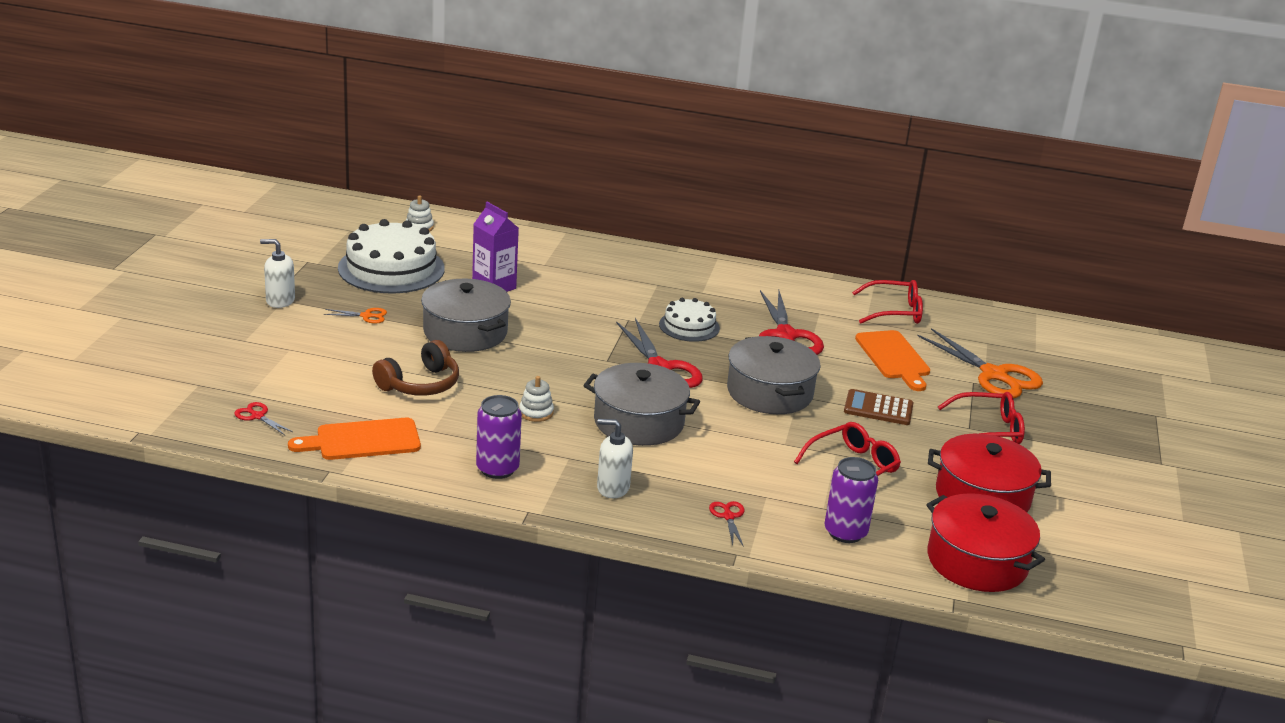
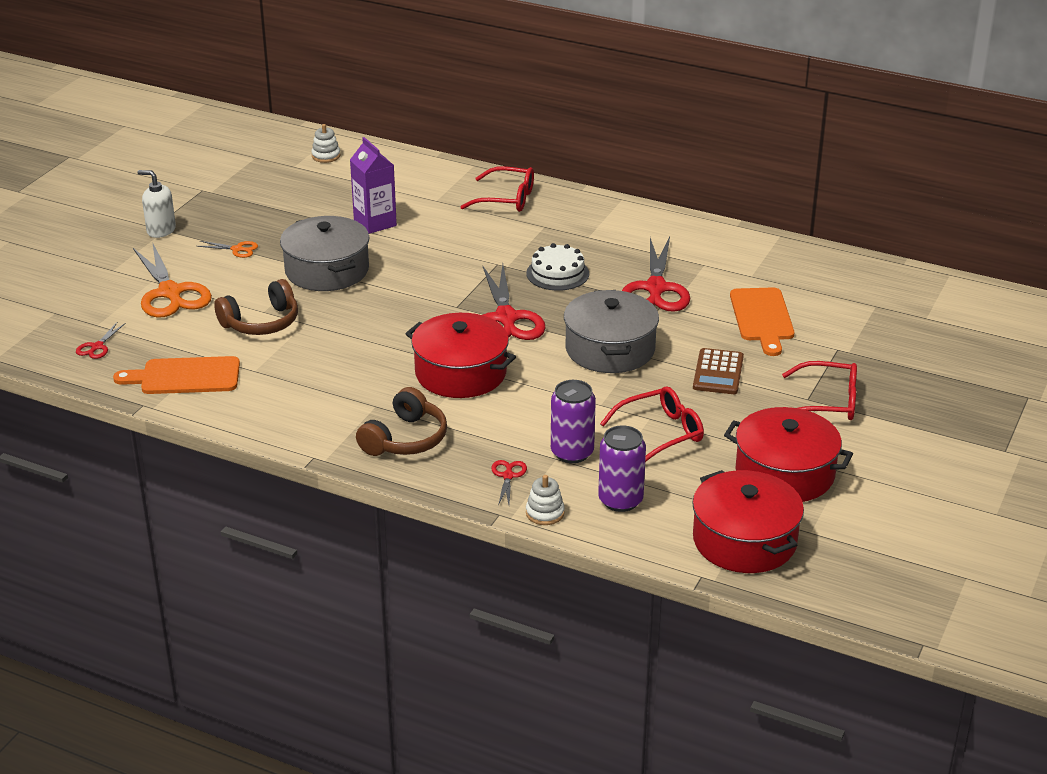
camera: 15 degrees right, 5 degrees up
(257, 416) = (97, 347): red scissors -> red scissors turned 120 degrees counterclockwise
(391, 268) = (281, 200): white cake -> none
(497, 469) = (301, 413): purple can -> purple can (572, 452)
(536, 412) = (362, 358): white stacking toy -> white stacking toy (545, 513)
(612, 488) = (405, 439): white soap dispenser -> brown headphones
(639, 422) = (460, 373): grey pot -> red pot
(878, 408) = (718, 372): brown calculator -> brown calculator turned 105 degrees counterclockwise
(894, 312) = (788, 266): red glasses -> red glasses (506, 199)
(994, 375) = (865, 343): orange scissors -> orange scissors (170, 293)

